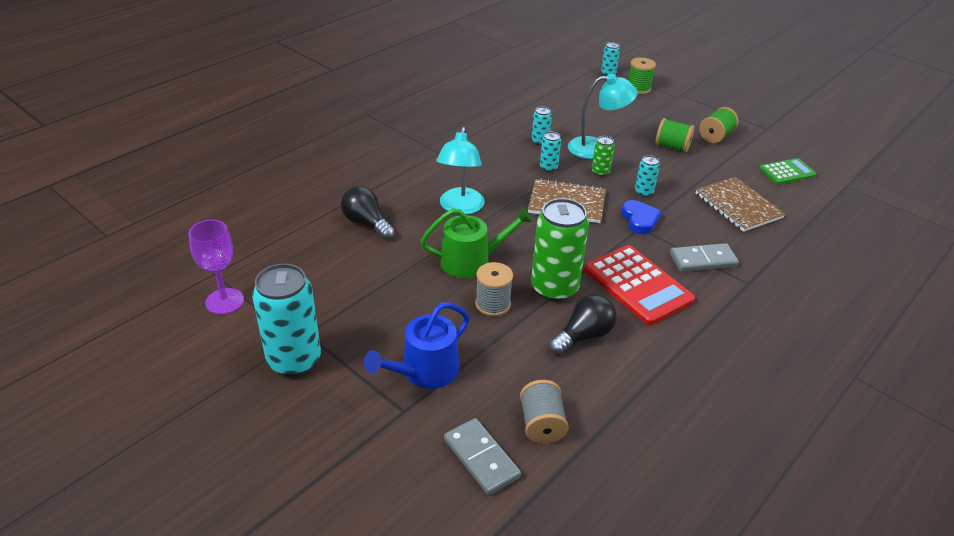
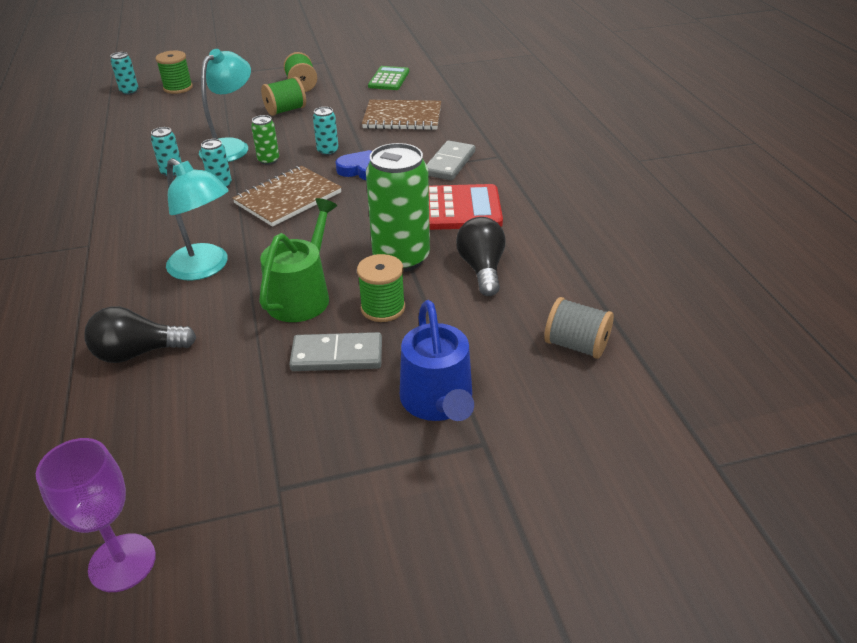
camera: 55 degrees left, 0 degrees up
(294, 360) = (317, 519): turquoise can -> none
(481, 458) = (593, 407): grey domino -> grey domino (337, 356)
(493, 304) = (383, 308): grey spool -> green spool

